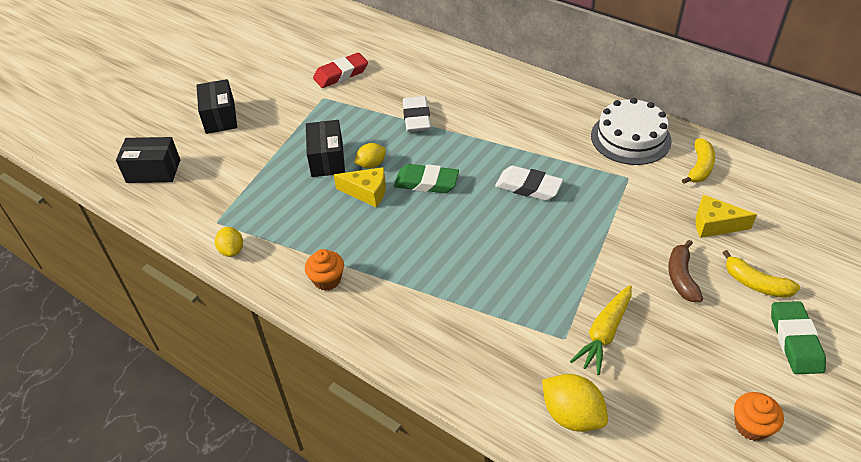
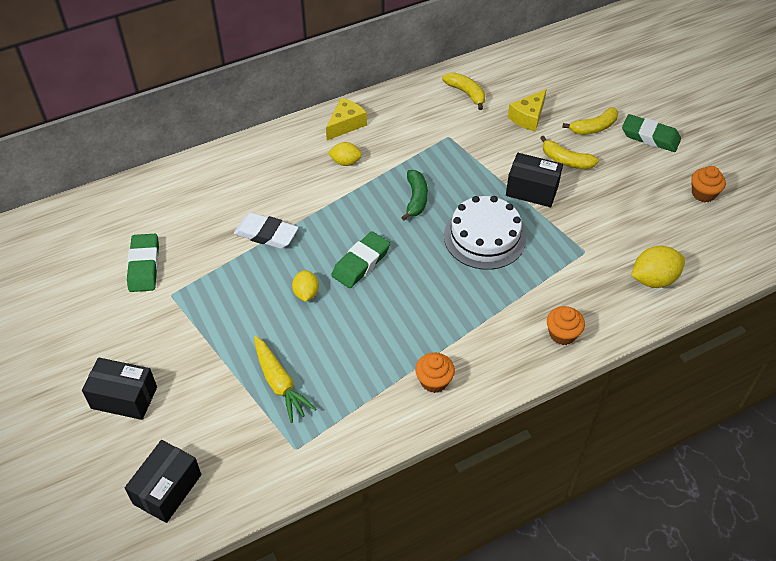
camera: 65 degrees left, 5 degrees up
(232, 250) = (346, 447): yellow lemon -> yellow lemon (345, 162)
(327, 159) = (272, 325): black box -> black box (532, 190)
(341, 74) = (144, 266): red eraser -> green eraser
(367, 192) = (342, 311): yellow cheese -> yellow cheese (346, 124)
(439, 357) = (562, 334): none -> orange cupcake
(528, 187) = (416, 199): white eraser -> green banana
(604, 334) = (593, 227): yellow carrot -> yellow carrot (280, 383)
(630, 138) = (405, 112): white cake -> white cake (484, 237)
(681, 277) = (566, 160): brown banana -> yellow banana

